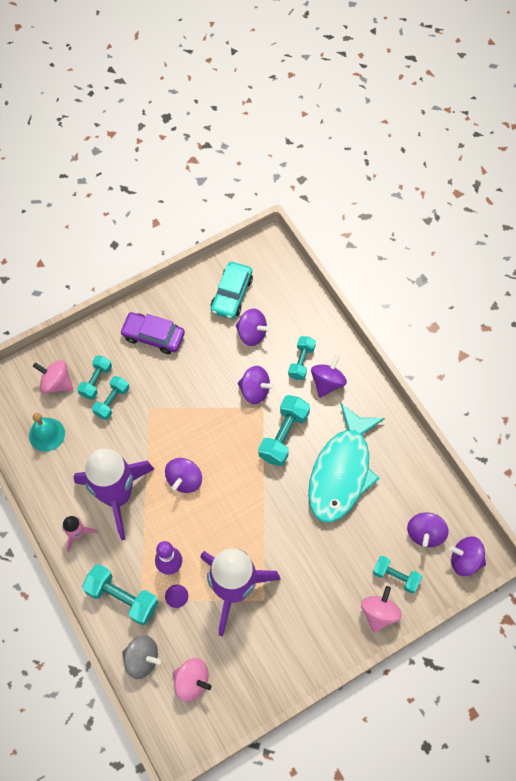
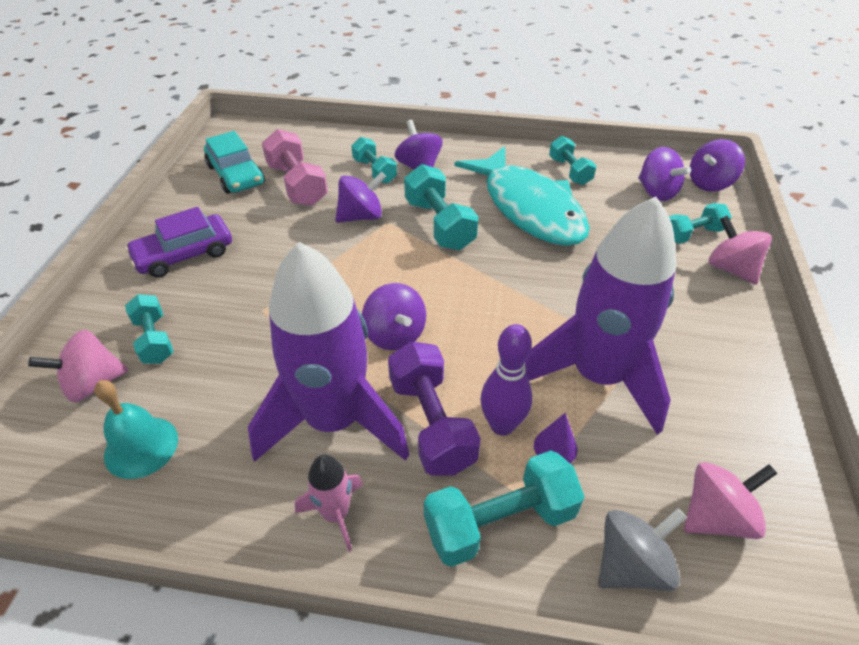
camera: 50 degrees left, 20 degrees down
(112, 401) = (202, 341): turquoise dumbbell -> turquoise dumbbell (569, 171)
(147, 536) = (431, 423): none -> purple dumbbell
(252, 334) = (297, 185): purple spinning top -> pink dumbbell

